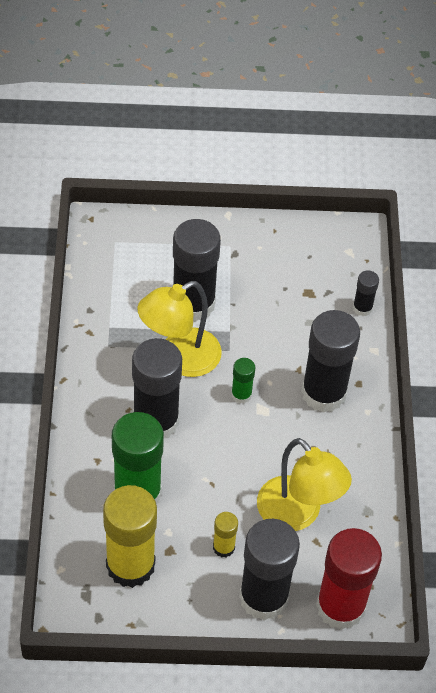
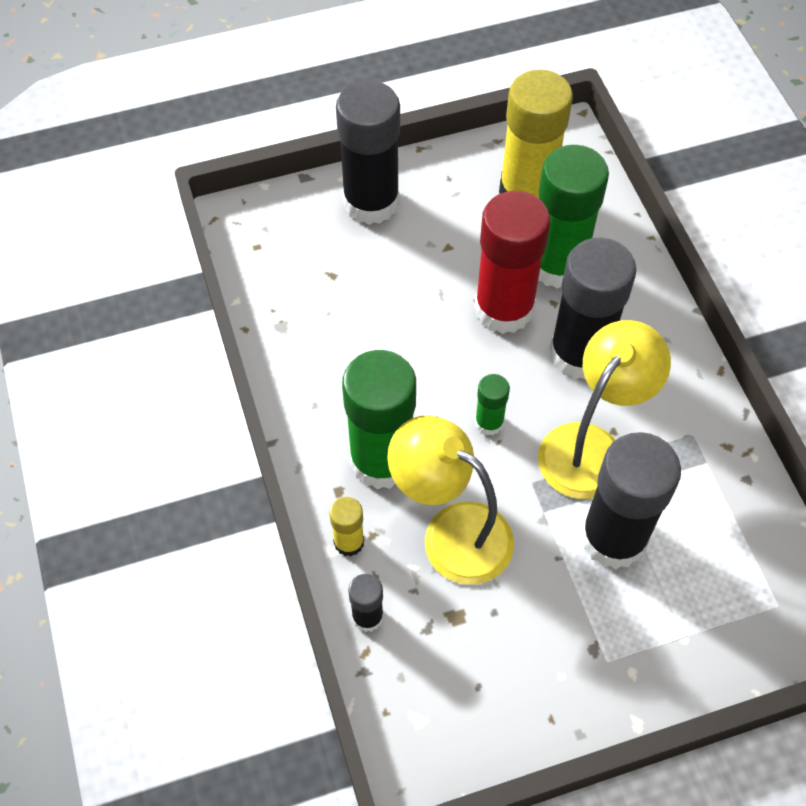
camera: 165 degrees right, 5 degrees up
(223, 547) = (434, 238): yellow glue stick -> yellow glue stick (349, 542)
(297, 514) = (364, 297): yellow lamp -> yellow lamp (451, 532)
(323, 393) = (382, 460): black glue stick -> green glue stick
(340, 606) = (284, 217): red glue stick -> red glue stick (504, 309)

